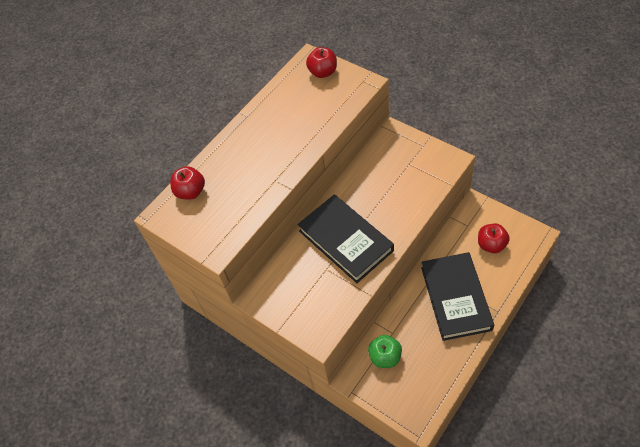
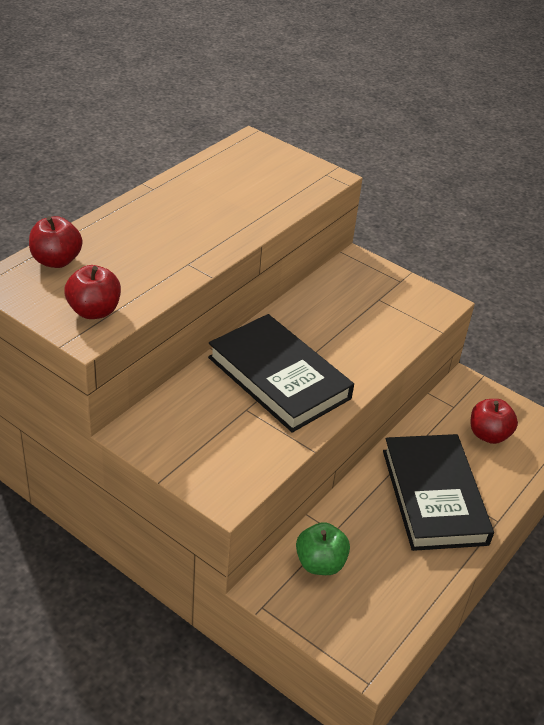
camera: 10 degrees left, 15 degrees down
(323, 72) = (270, 157): red apple -> red apple (94, 311)

